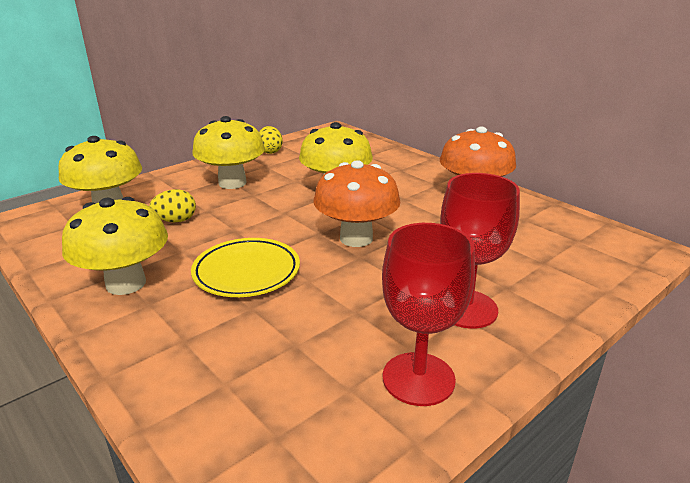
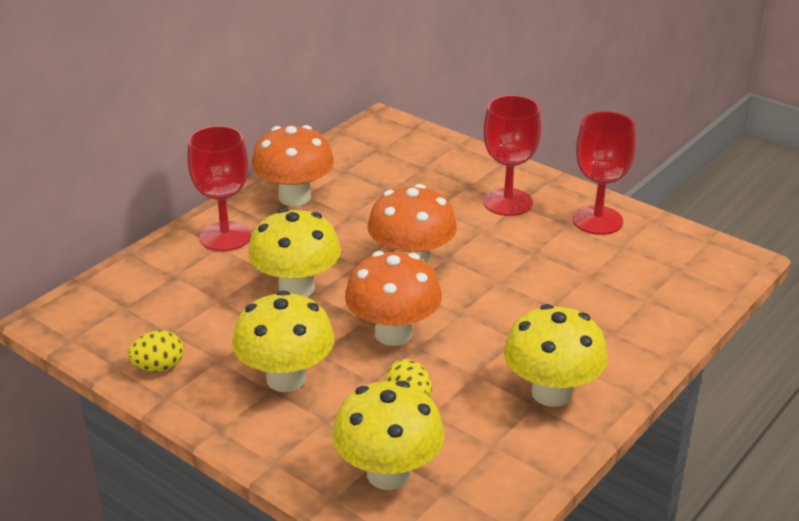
camera: 100 degrees left, 5 degrees up
(246, 272) = (500, 319): yellow plate -> none
(258, 221) = (393, 333): none -> orange mushroom
(413, 171) = (225, 236): none -> red goblet

